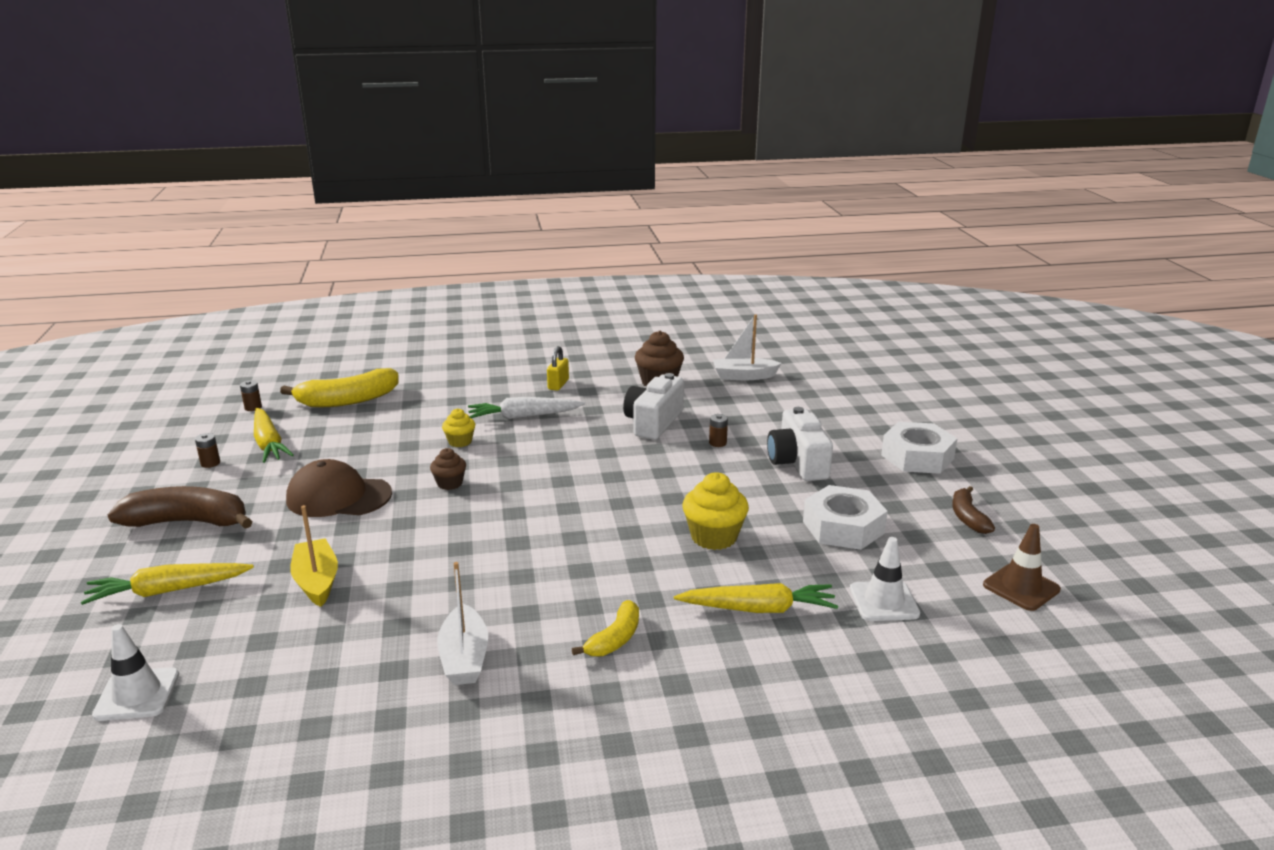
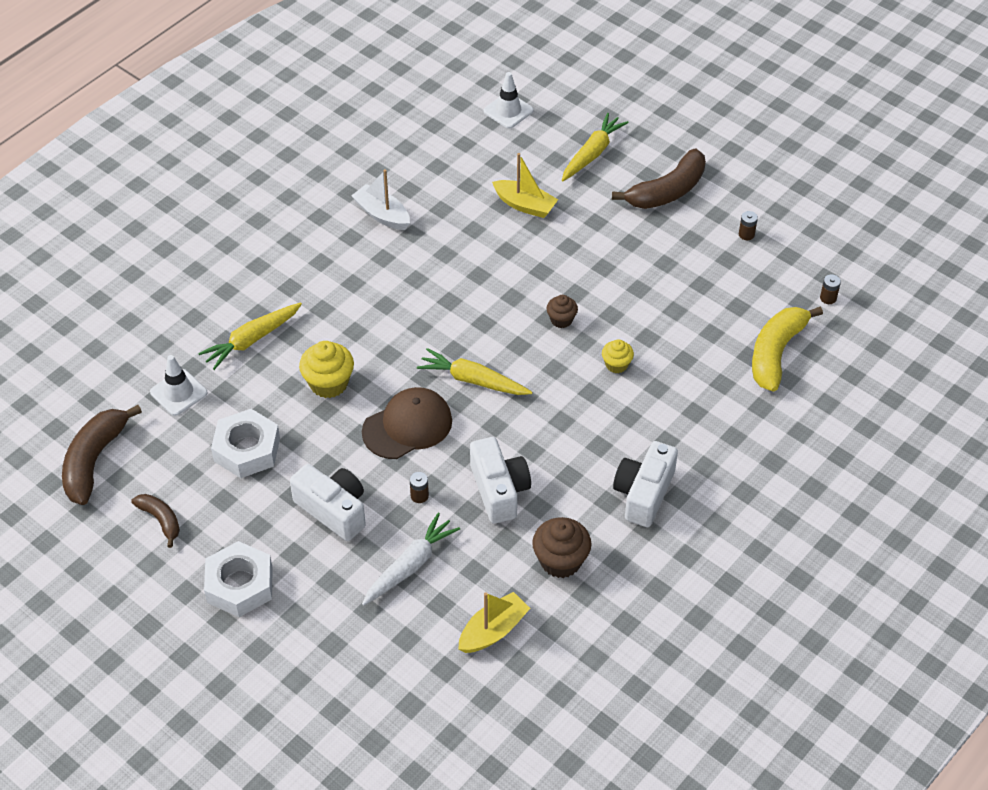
camera: 140 degrees right, 25 degrees up
(268, 443) = (744, 274): yellow carrot -> yellow carrot (473, 380)
(338, 497) = (614, 263): brown cap -> brown cap (407, 426)
(524, 416) = (611, 427): white carrot -> white carrot (410, 565)
(558, 384) = (644, 493): yellow padlock -> white camera
(615, 639) = (315, 271): yellow banana -> none
(744, 376) = (493, 631): white boat -> yellow boat
(1021, 587) = (94, 461): brown traffic cone -> brown banana

